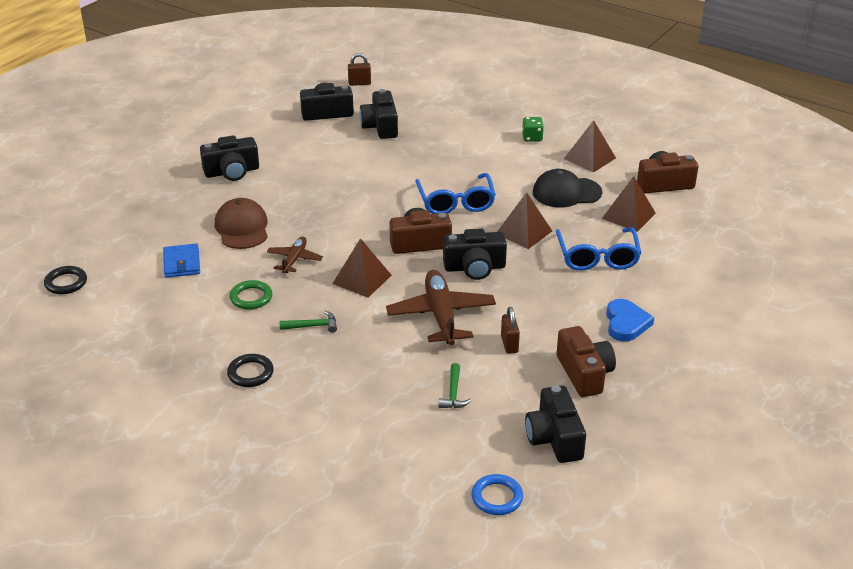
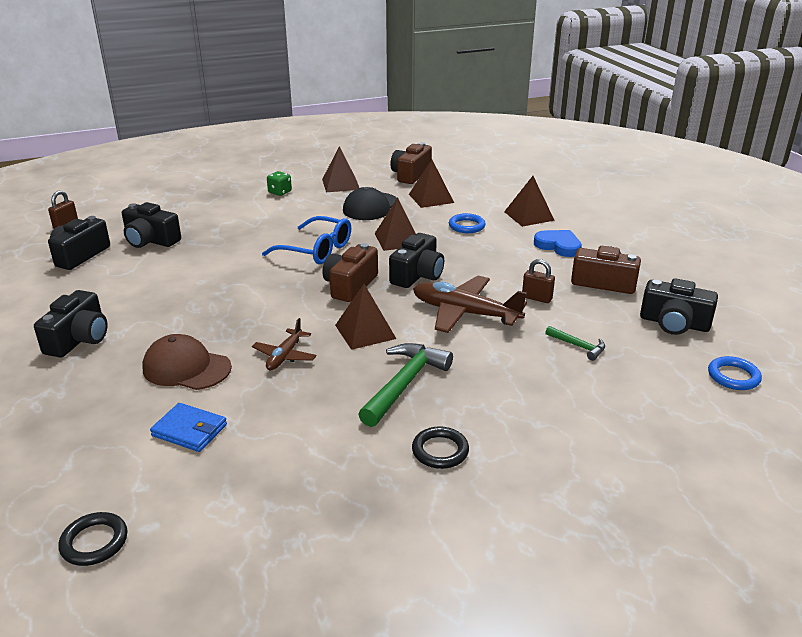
camera: 55 degrees left, 5 degrees down
(251, 297) = (313, 405): green ring -> none
(294, 259) = (285, 356): brown plane -> brown plane turned 120 degrees counterclockwise
(312, 326) = (404, 384): green hammer -> green hammer, size x1.93
(597, 257) = (466, 226): blue glasses -> blue ring
(668, 284) = (529, 216): none -> brown pyramid

